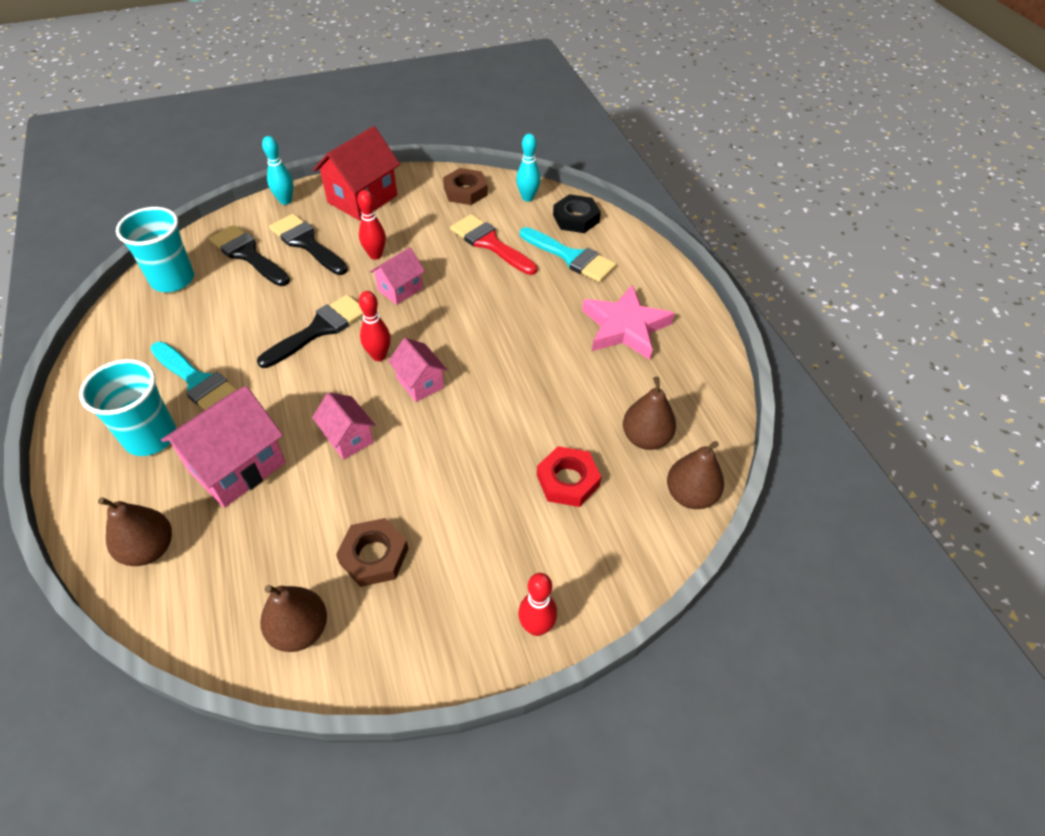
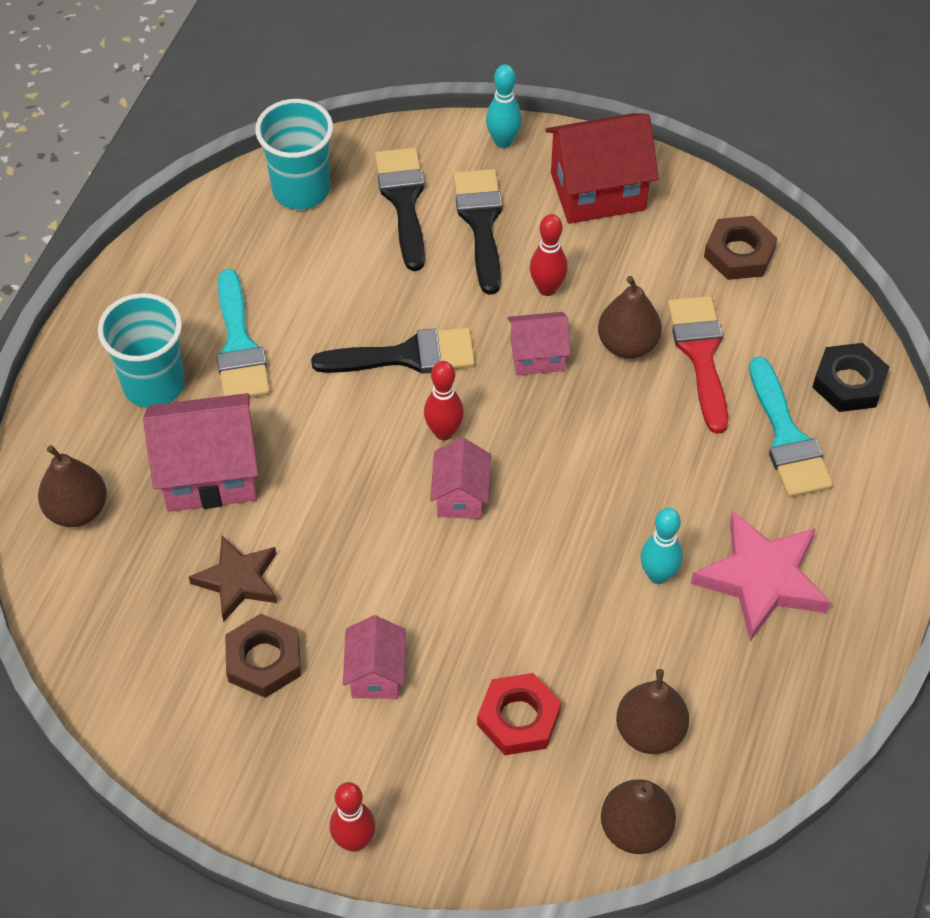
camera: 40 degrees right, 5 degrees up
(300, 630) = (147, 684): brown pear -> brown pear (627, 344)
(313, 518) = (238, 580): none -> brown star
(348, 438) = (336, 513): pink house -> pink house (376, 673)
(527, 198) = (813, 311): turquoise bowling pin -> turquoise bowling pin (658, 575)

